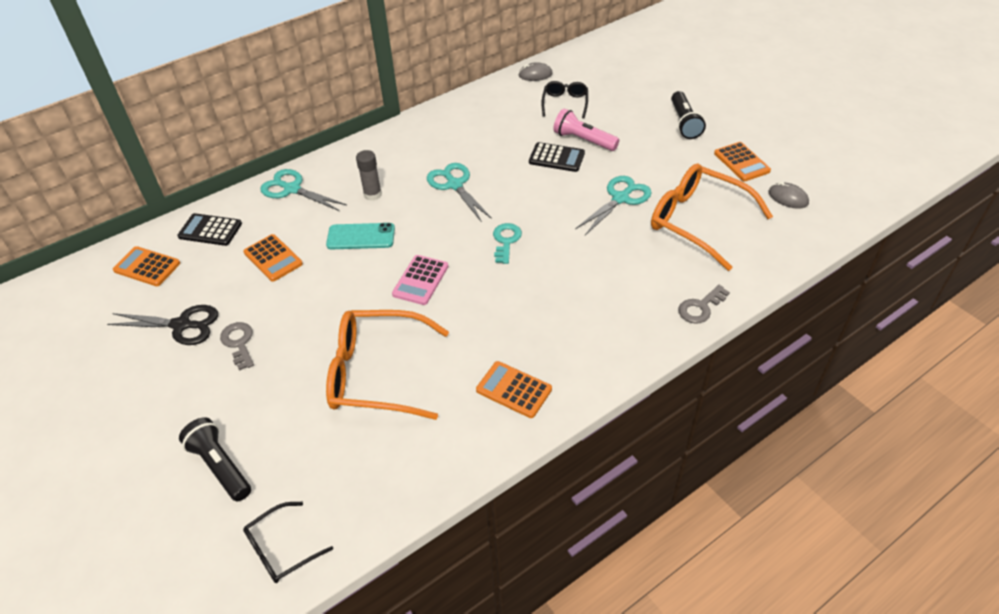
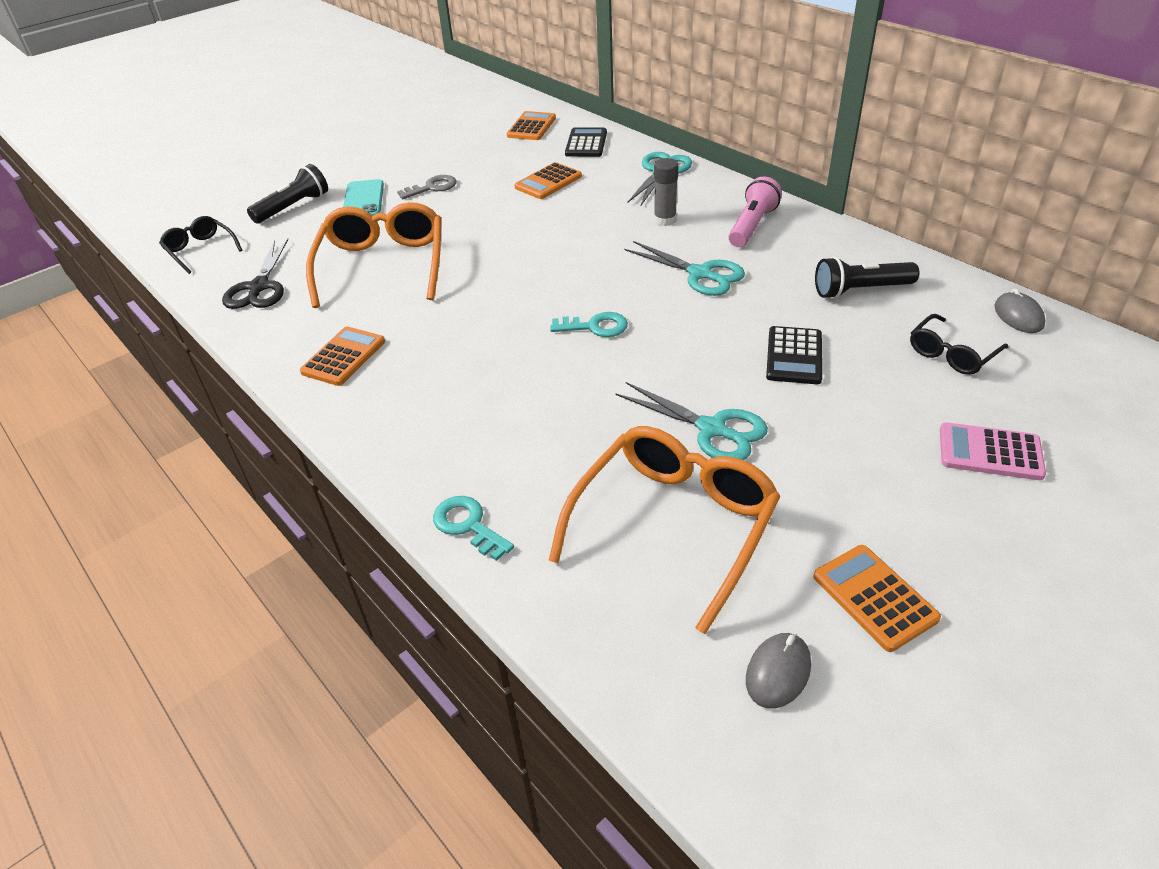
camera: 85 degrees right, 5 degrees down
(181, 325) = (457, 157): black scissors -> black scissors (259, 287)
(361, 237) = (588, 224): turquoise phone -> turquoise phone (363, 200)
(420, 280) = (519, 273): pink calculator -> pink calculator (990, 452)
(454, 185) = (700, 274): turquoise scissors -> turquoise scissors turned 75 degrees clockwise
(565, 103) = (951, 354): black glasses -> black glasses turned 135 degrees clockwise
(583, 140) = (853, 381): pink flashlight -> pink flashlight (752, 226)
(684, 123) = (972, 508): black flashlight -> black flashlight (860, 290)
(700, 307) = (468, 525): grey key -> turquoise key
(741, 162) = (874, 597): orange calculator -> orange calculator turned 90 degrees clockwise

